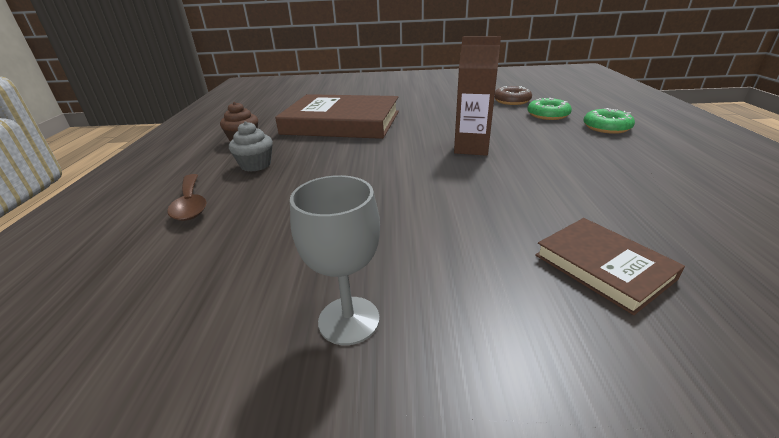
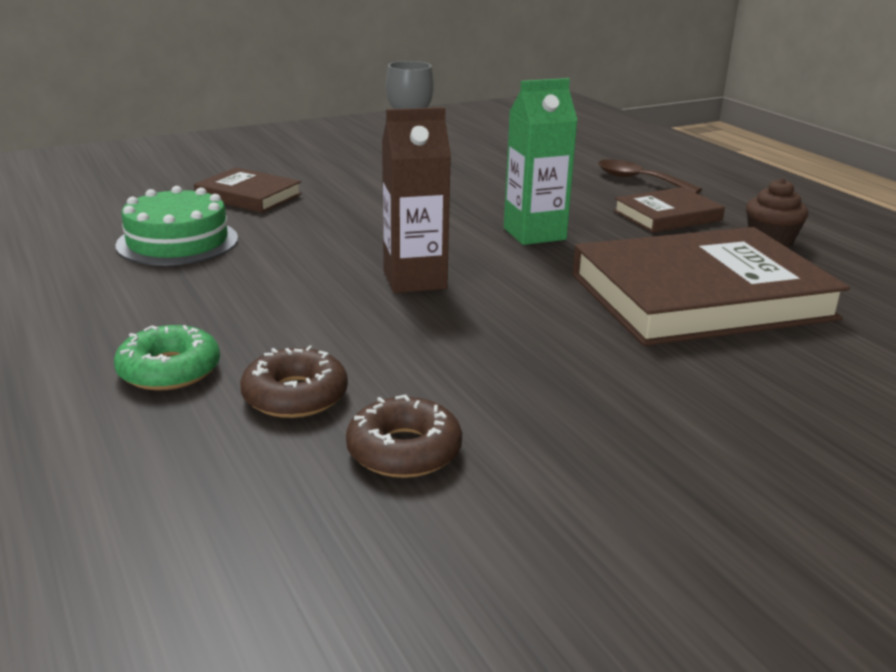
camera: 150 degrees right, 5 degrees down
(256, 165) = (667, 215): grey cupcake -> brown book
(364, 166) = (534, 234): none -> green carton
(547, 115) = (295, 396): green donut -> brown donut
(653, 205) = (177, 242): none -> green cake

